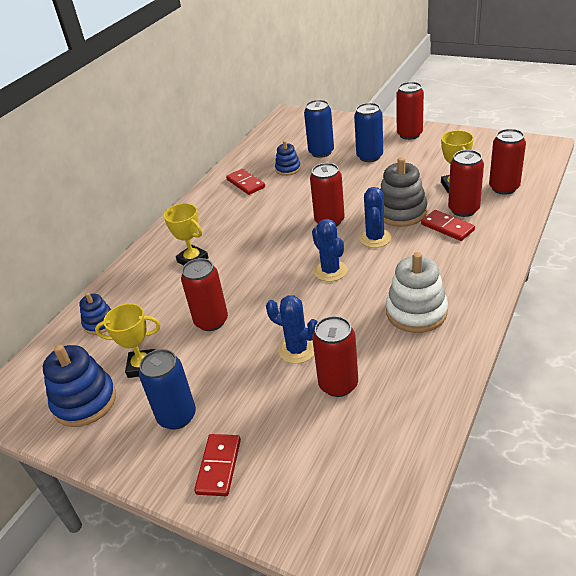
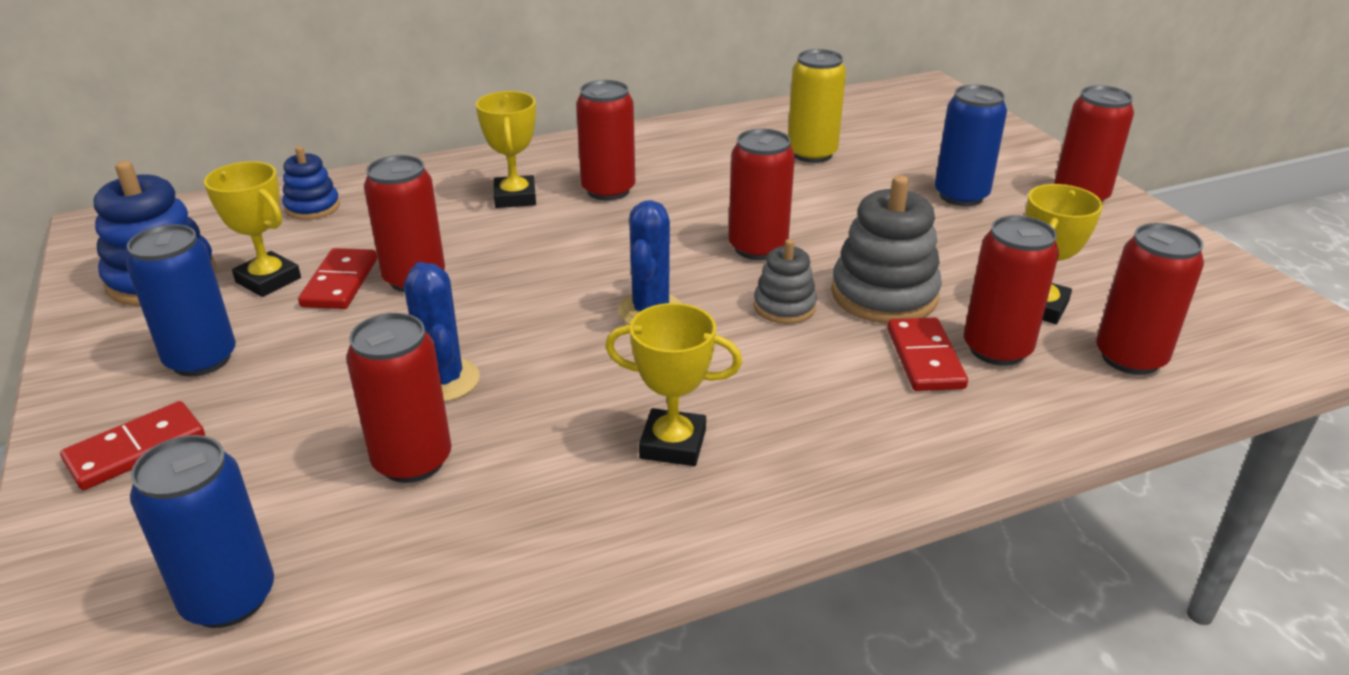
camera: 35 degrees right, 5 degrees down
(229, 232) = (608, 190): none -> red can
(245, 183) = (726, 144): red domino -> red domino (340, 283)
(288, 169) = (812, 154): blue stacking toy -> yellow can
(321, 152) = (895, 155): blue can -> blue can (229, 598)
(375, 238) = (784, 307): blue cactus -> grey stacking toy
(416, 312) = (673, 444): white stacking toy -> yellow trophy

